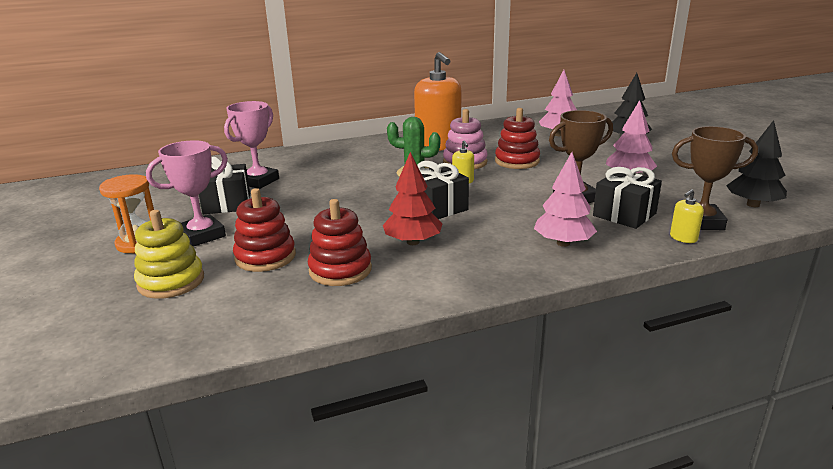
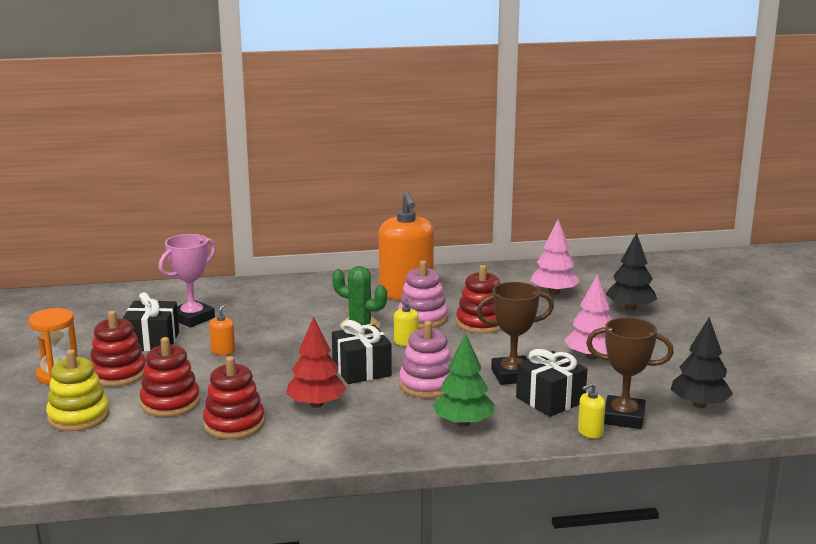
camera: 10 degrees right, 5 degrees down
(202, 235) = (118, 374): pink trophy -> red stacking toy
(299, 205) = (223, 351): none -> orange soap dispenser
(506, 214) = (427, 385): none -> pink stacking toy
(563, 243) = (463, 423): pink tree -> green tree

